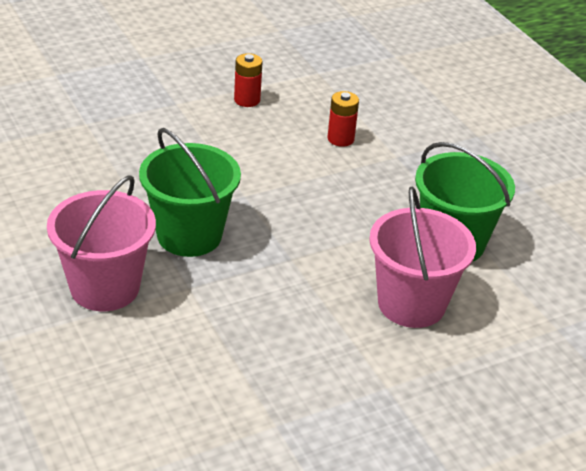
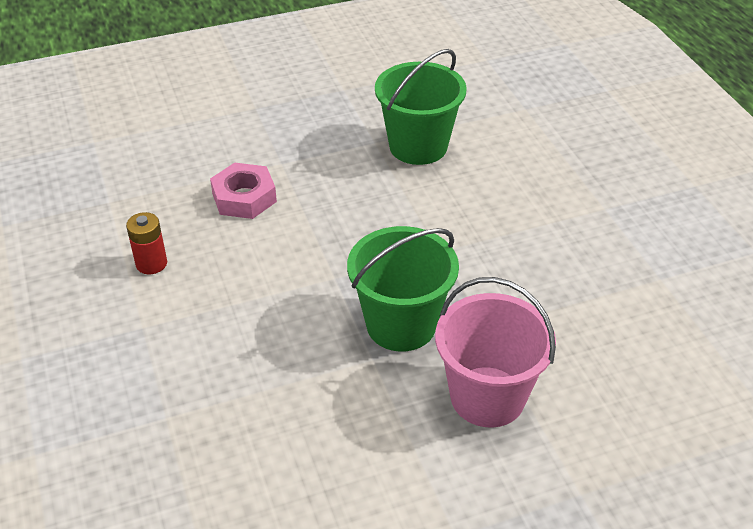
camera: 80 degrees left, 5 degrees up
(340, 139) = (244, 197): red battery -> pink nut
(411, 304) = (501, 181): pink bucket -> none

